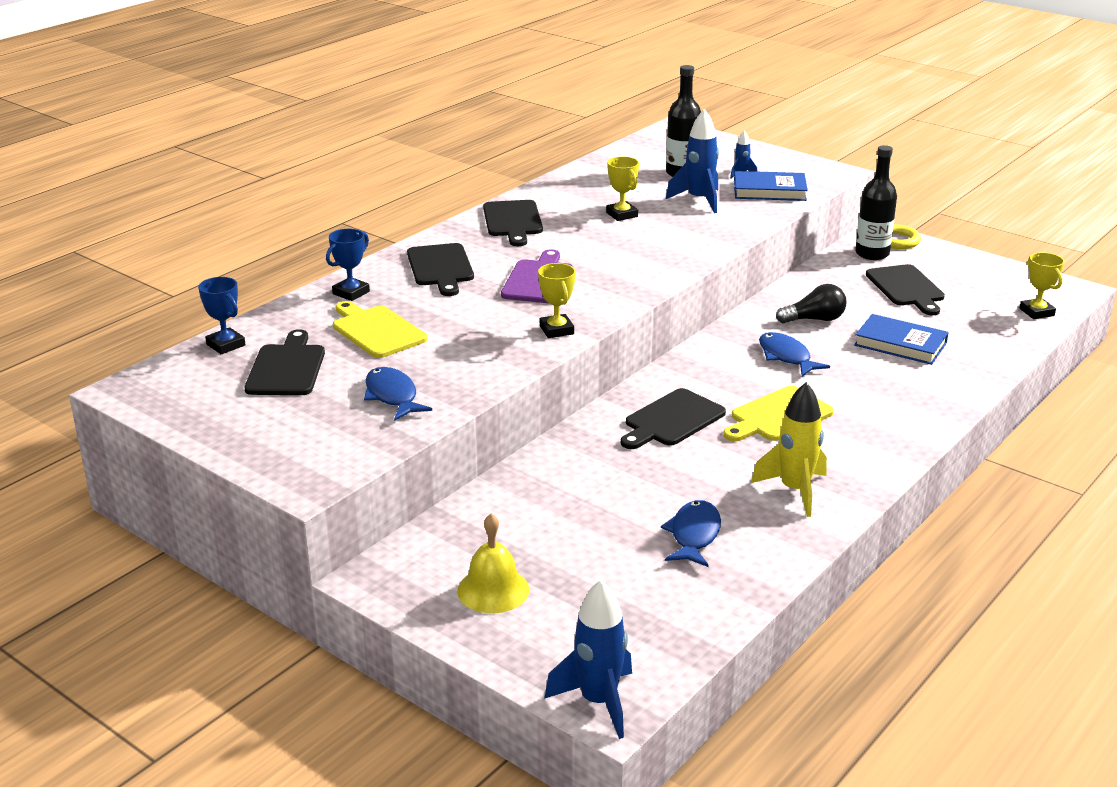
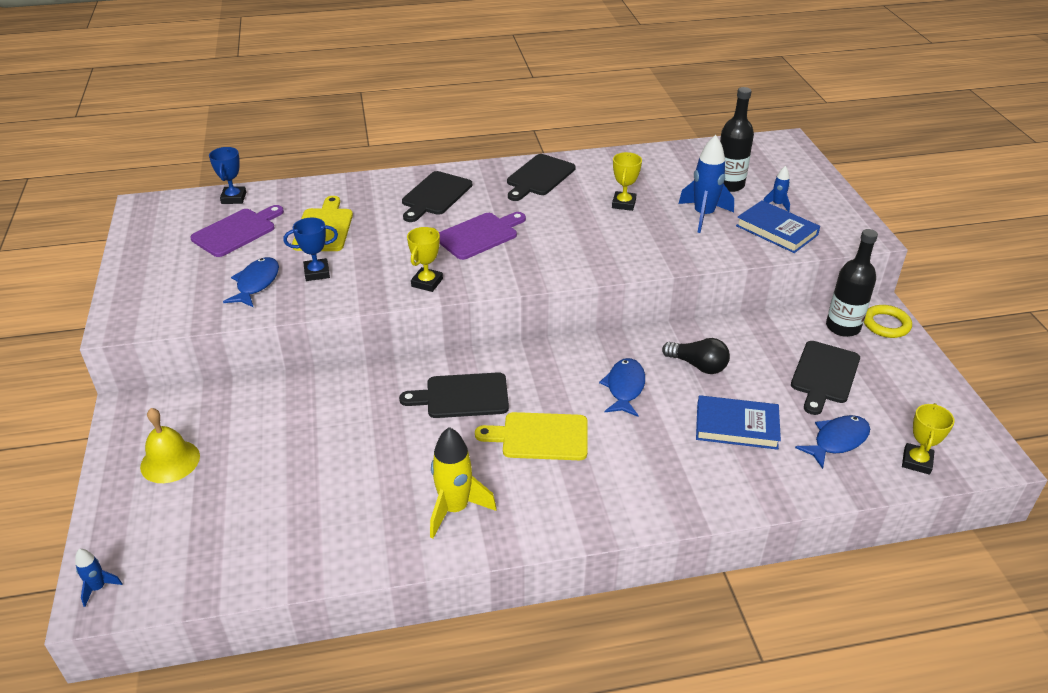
camera: 40 degrees right, 10 degrees up
(286, 368) = (237, 231): black cutting board -> purple cutting board
(351, 293) = (354, 191): blue trophy -> blue trophy (317, 273)
(598, 702) = (98, 588): blue rocket -> blue rocket, size x0.50
(694, 535) = (336, 500): blue fish -> blue fish (837, 441)
(900, 344) = (736, 426): blue book -> blue book turned 60 degrees counterclockwise

